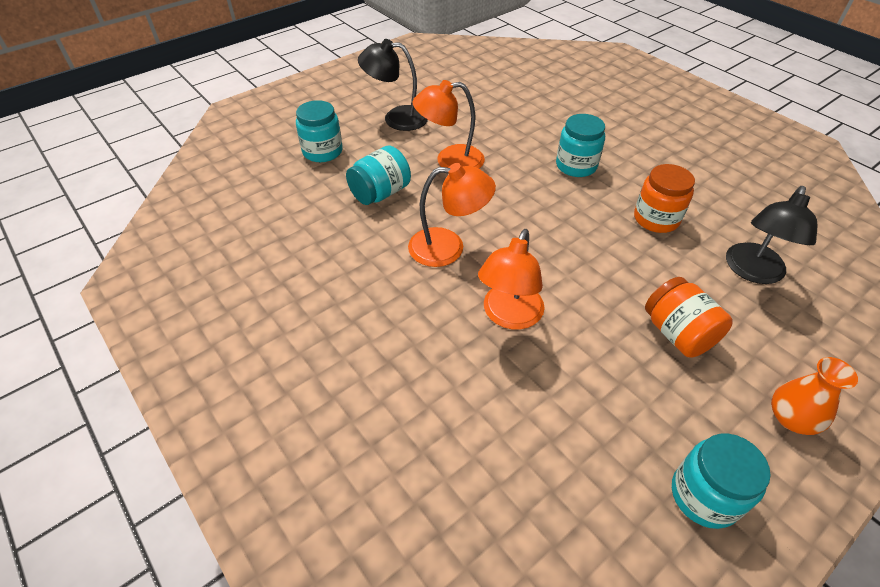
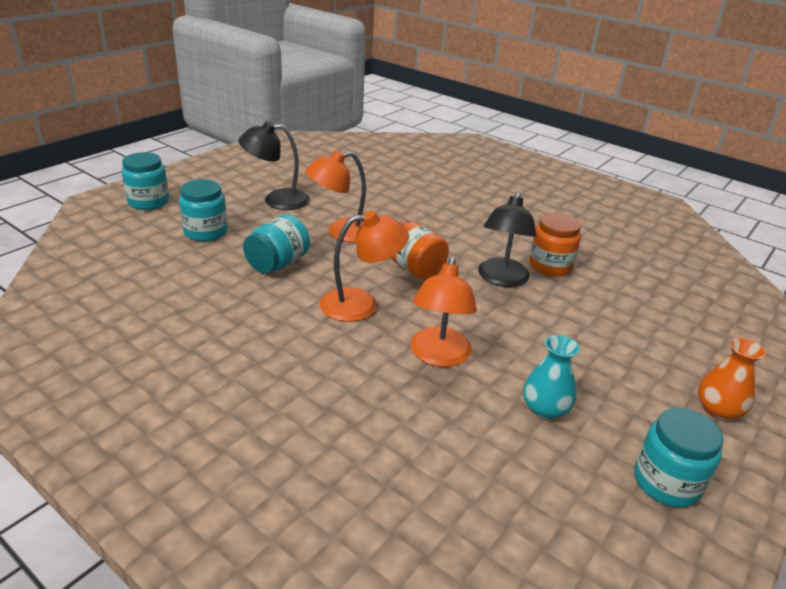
camera: 15 degrees left, 15 degrees down
(576, 166) = (464, 229): turquoise jar -> turquoise jar (148, 202)
(600, 390) = (545, 408): none -> turquoise vase
(677, 333) = (599, 354): orange jar -> orange jar (414, 268)
(752, 272) = (646, 300): black lamp -> black lamp (501, 279)

